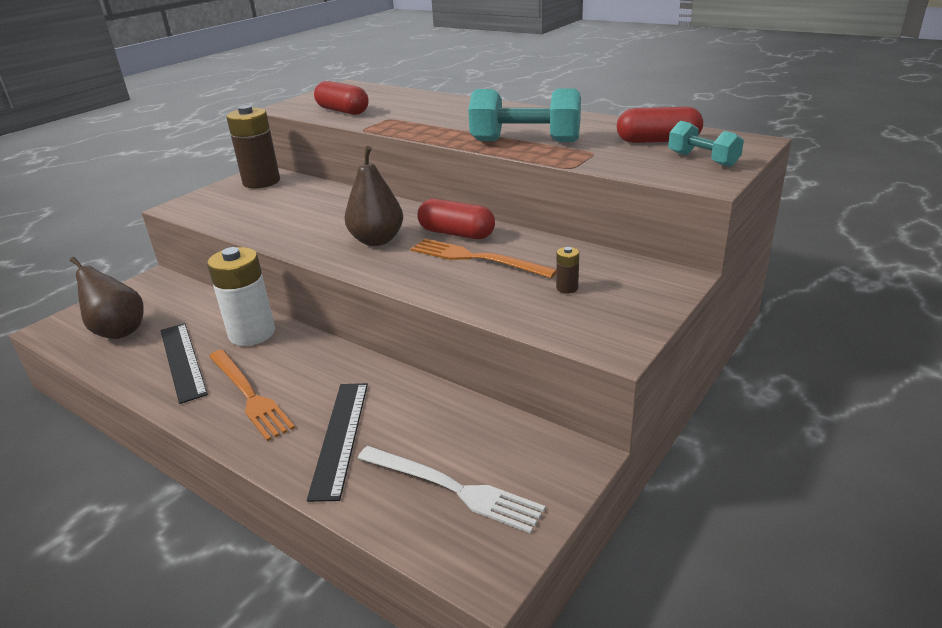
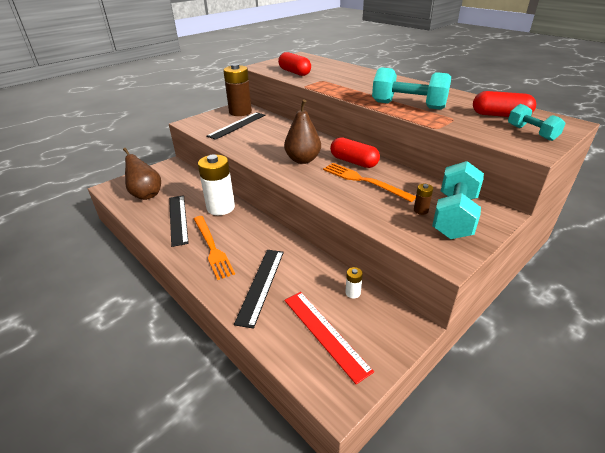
camera: 10 degrees right, 5 degrees up
(260, 202) = (237, 125): none -> black ruler
(453, 488) = (325, 333): white fork -> red ruler
(485, 425) = (353, 293): none -> white battery
(616, 289) = (454, 216): none -> turquoise dumbbell

